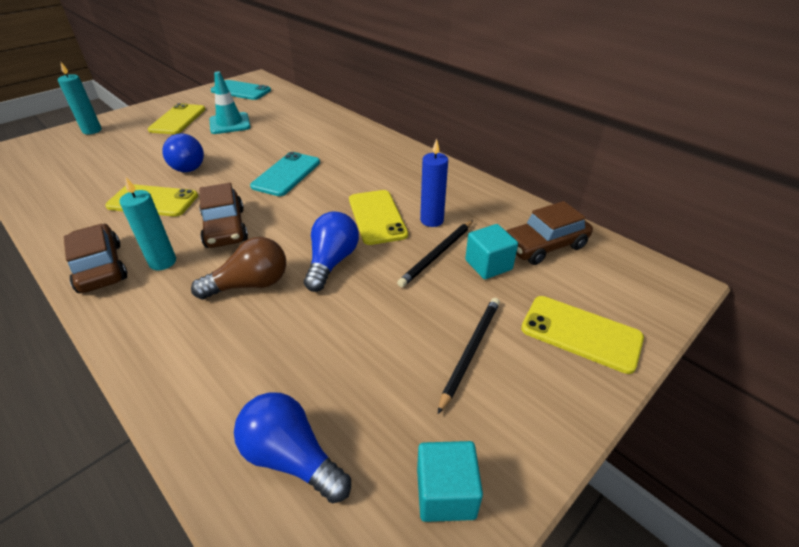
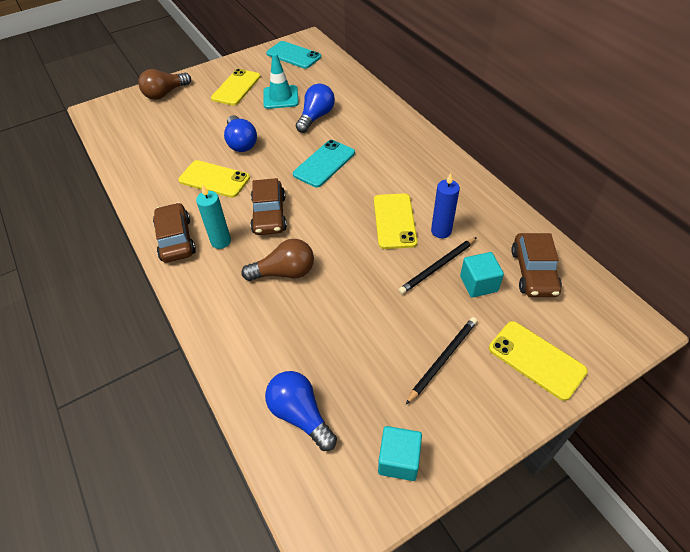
camera: 15 degrees right, 10 degrees up
(92, 130) = (165, 93): turquoise candle -> brown light bulb
(332, 262) = (350, 261): blue light bulb -> blue light bulb (316, 117)
(544, 246) = (533, 272): brown car -> brown car turned 75 degrees counterclockwise

